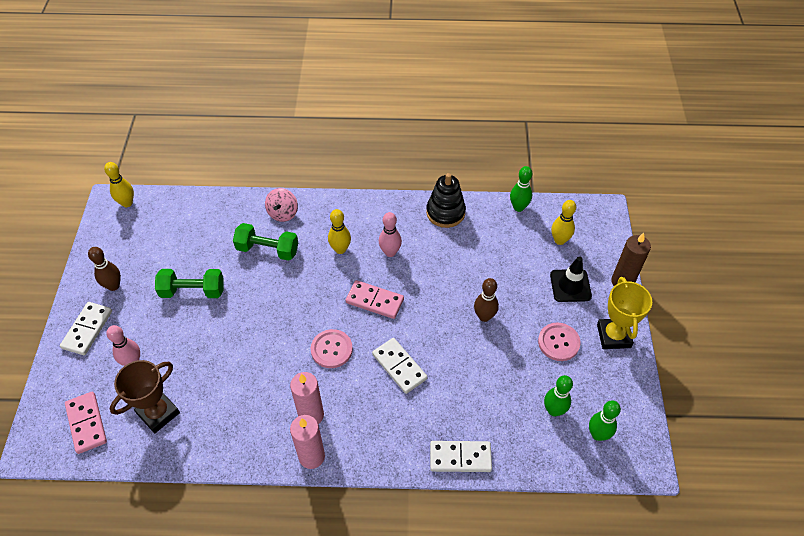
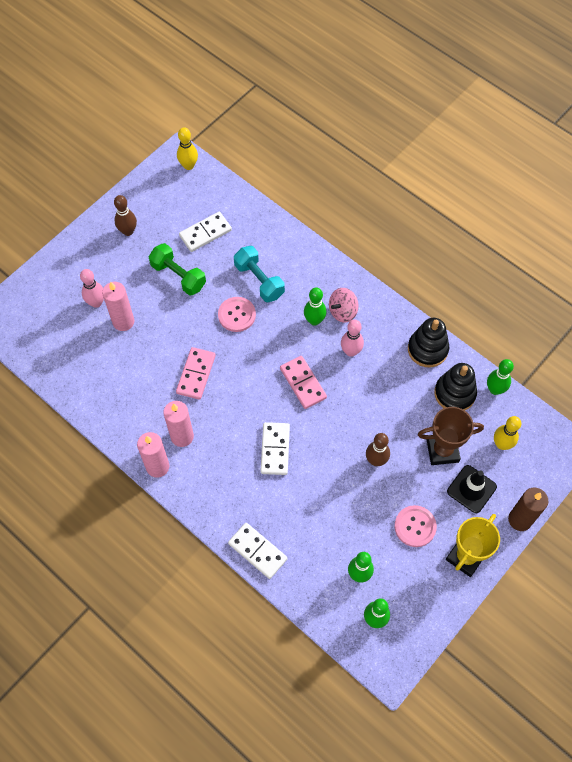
camera: 40 degrees right, 10 degrees up
(87, 329) = (86, 254): white domino -> white domino (205, 233)
(87, 423) = (35, 326): pink domino -> pink domino (196, 374)
(158, 413) = (84, 354): brown trophy -> brown trophy (442, 450)
(173, 360) = (123, 321): none -> pink candle
(267, 249) = (259, 280): green dumbbell -> turquoise dumbbell
(283, 213) = (296, 257): pink spinning top -> pink spinning top (342, 311)
(331, 349) = (238, 398): pink button -> pink button (237, 315)
(340, 249) = (314, 320): yellow bowling pin -> green bowling pin
(494, 229) = (454, 393): none -> black stacking toy

